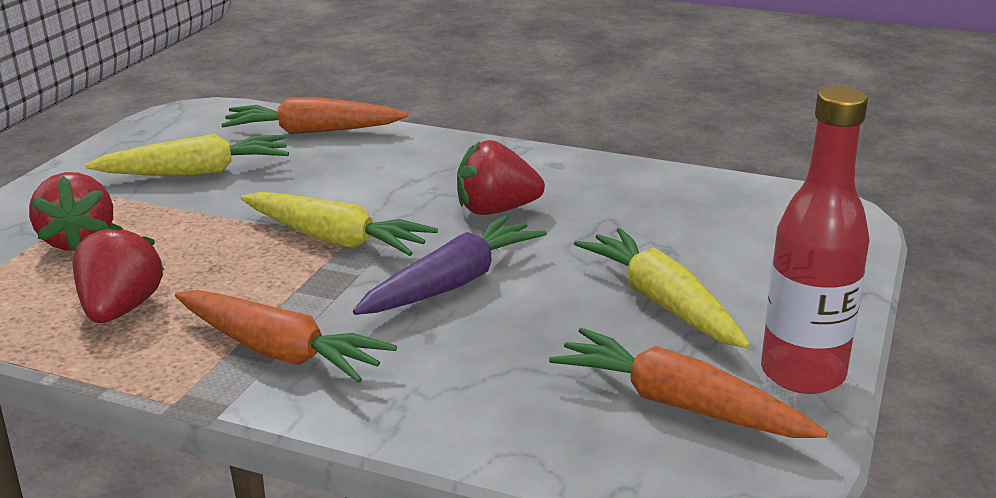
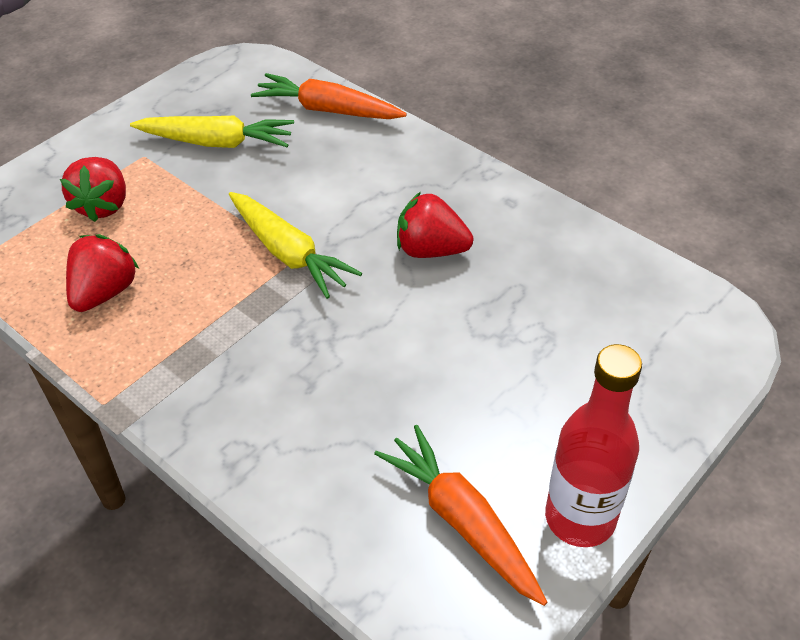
camera: 20 degrees right, 20 degrees up
(279, 351) = (195, 371): orange carrot -> none
(453, 283) = (355, 330): purple carrot -> none
(662, 302) = (510, 401): yellow carrot -> none

